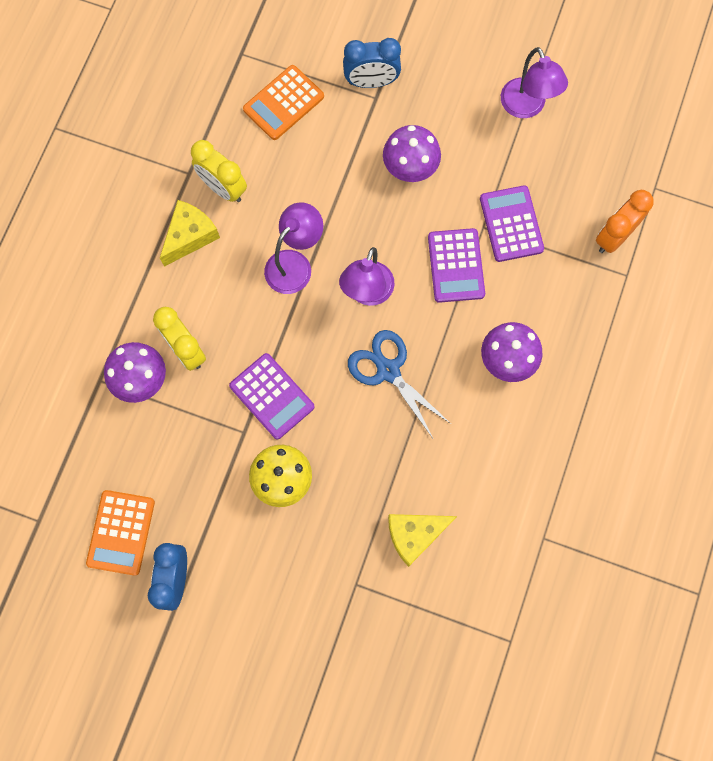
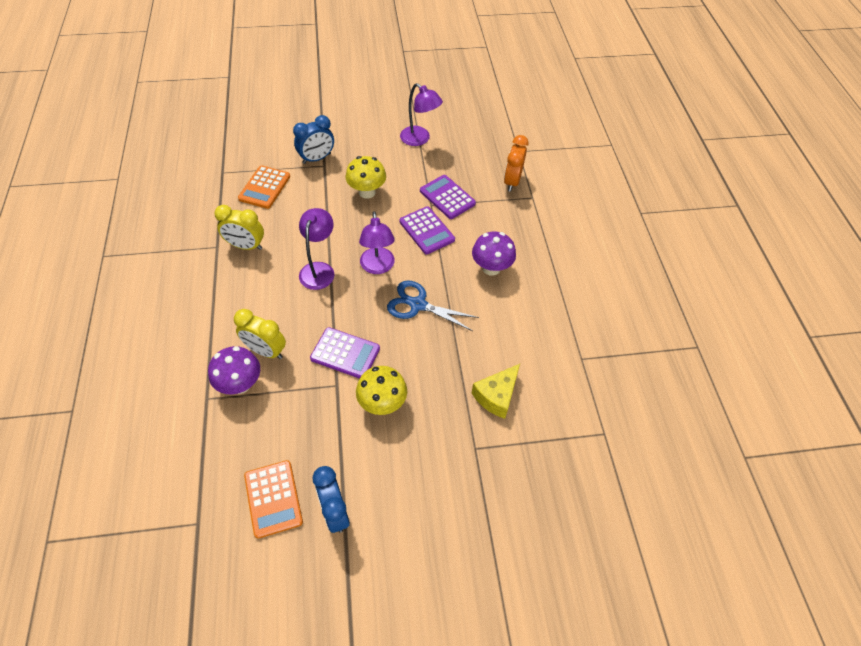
camera: 30 degrees left, 20 degrees down
(190, 236) = (235, 281): yellow cheese -> none
(410, 168) = (367, 192): purple mushroom -> yellow mushroom

